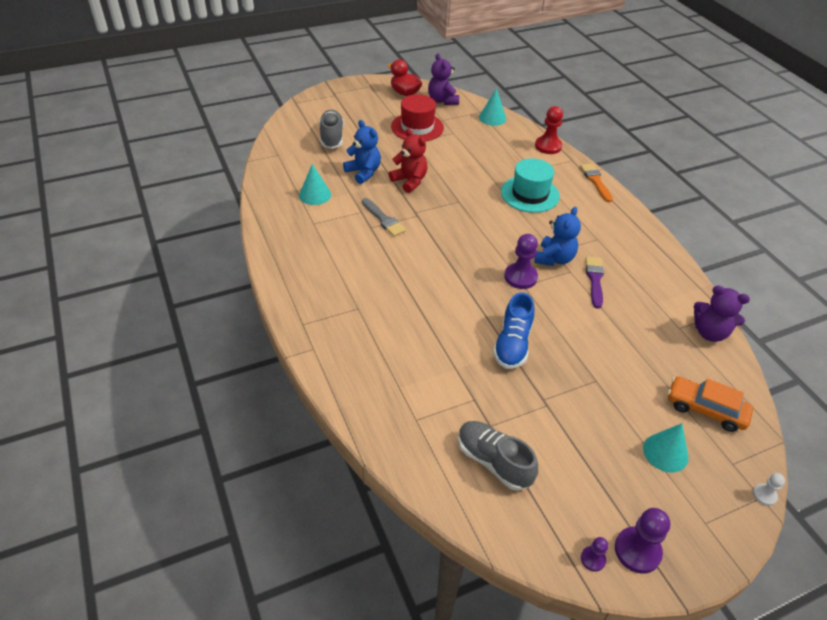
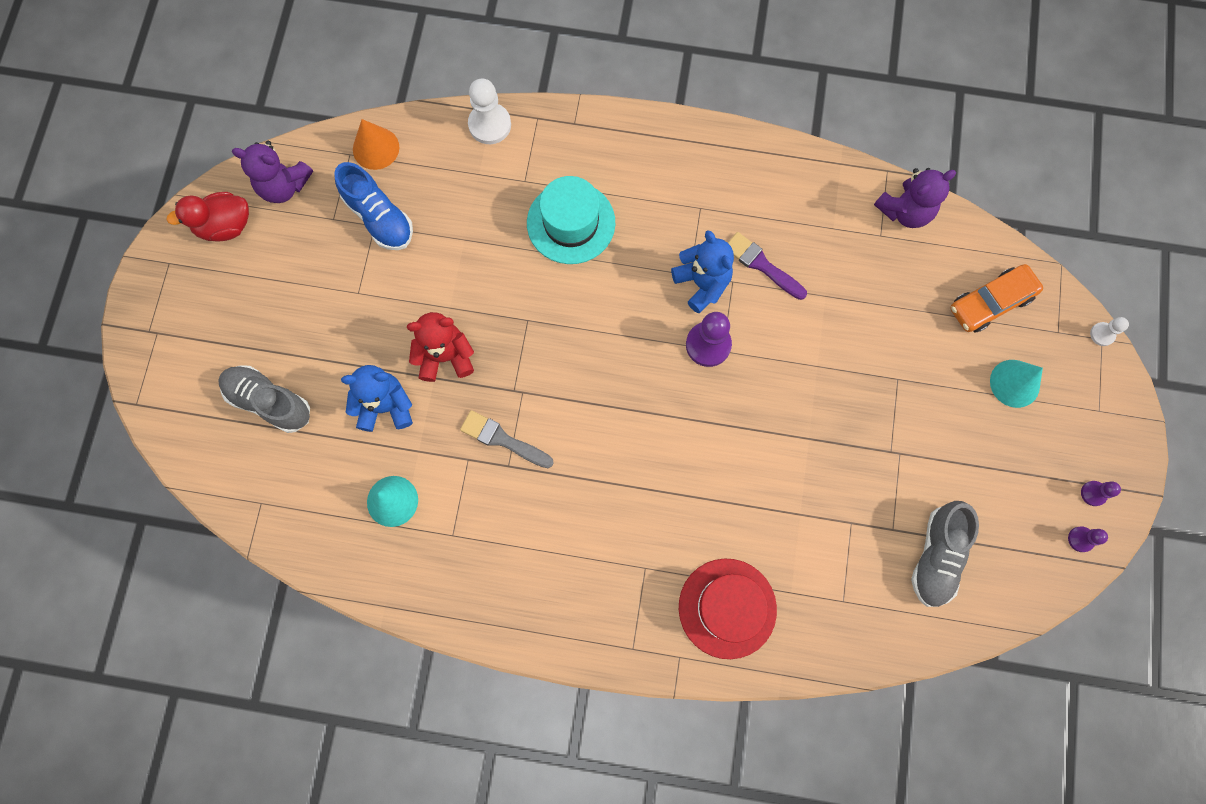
camera: 55 degrees left, 30 degrees up
(383, 219) = (502, 439): grey brush -> grey brush turned 150 degrees counterclockwise
(417, 127) = (327, 266): red hat -> red hat (727, 608)
(492, 118) = (376, 148): turquoise cone -> orange cone
(493, 461) = (936, 556): grey shoe -> grey shoe turned 60 degrees counterclockwise
(512, 344) = (802, 429): blue shoe -> blue shoe (379, 217)
(548, 146) = (490, 125): red pawn -> white pawn
(595, 181) = (598, 124): orange brush -> none
(637, 551) = (1093, 493): purple pawn -> purple pawn, size x0.53

